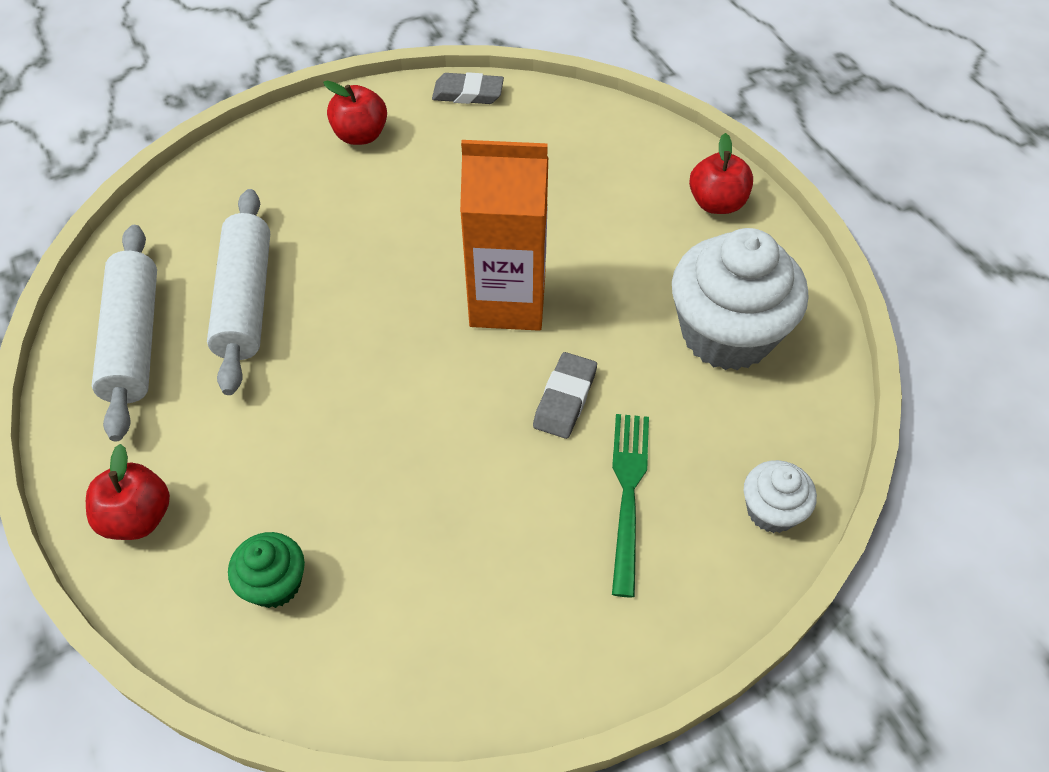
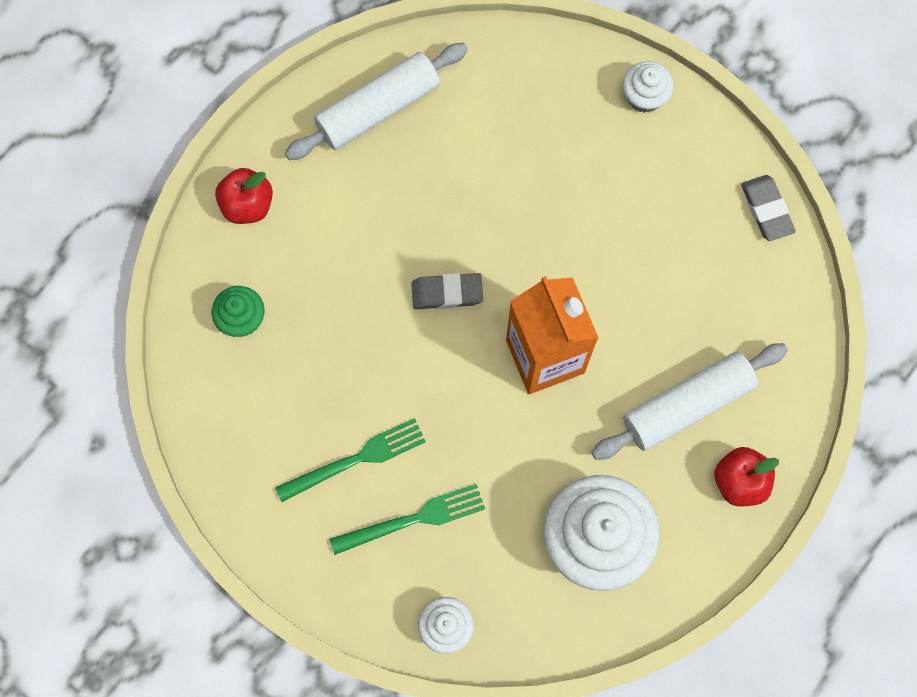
camera: 65 degrees right, 20 degrees up
(245, 300) = (450, 163): white rolling pin -> white rolling pin (687, 405)
(299, 131) = (644, 96): none -> white cupcake
(360, 135) = (665, 148): red apple -> none
(526, 525) = (356, 459): none -> green fork
(565, 399) = (473, 440): grey eraser -> grey eraser (447, 293)

